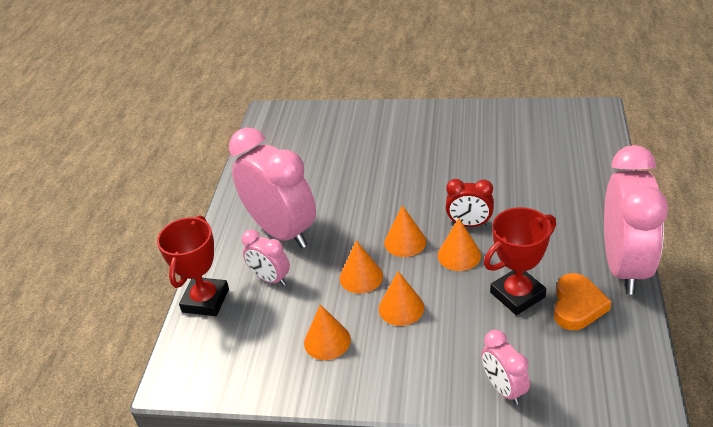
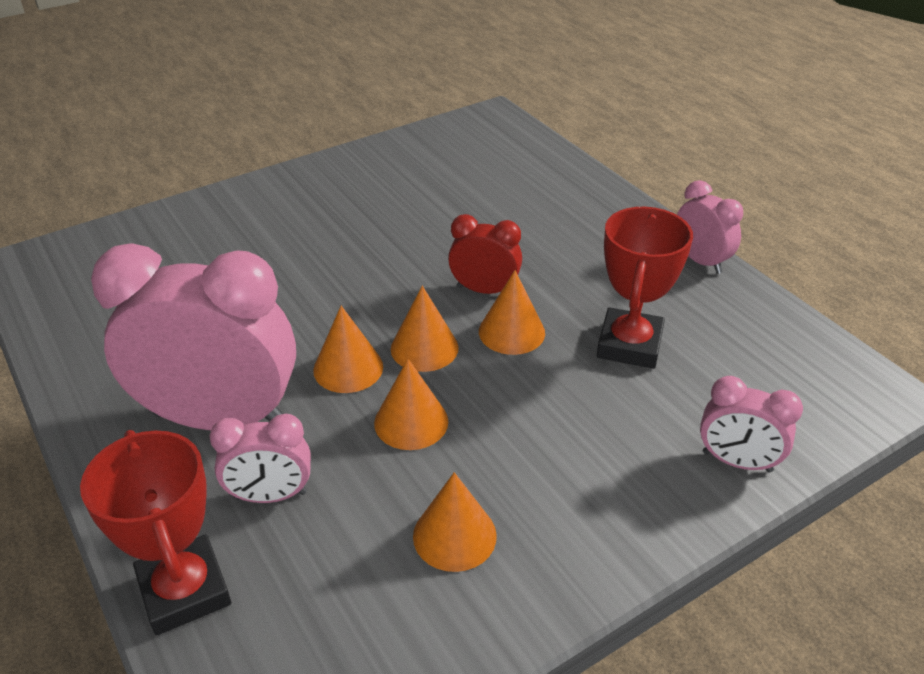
camera: 45 degrees left, 0 degrees up
(401, 308) = (509, 433): orange cone -> orange cone (348, 368)
(469, 224) = (484, 290): red clock -> red clock turned 135 degrees counterclockwise
(577, 306) = (703, 325): orange heart -> none
(624, 266) = (700, 261): pink clock -> pink clock, size x0.49

